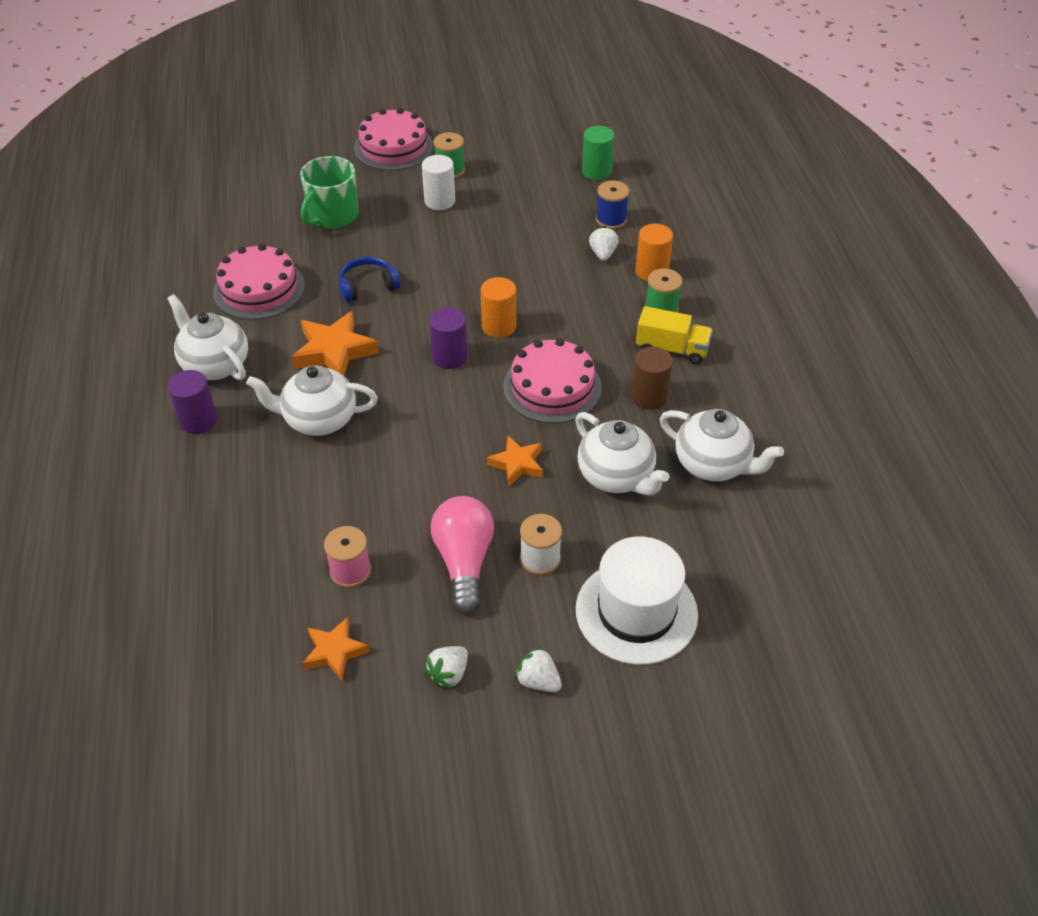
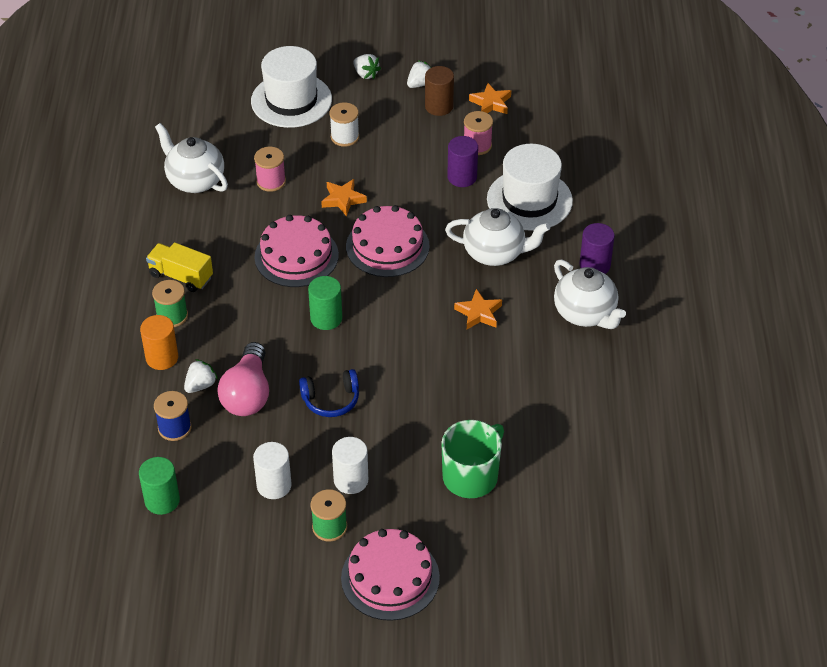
camera: 170 degrees left, 0 degrees up
(259, 289) = (549, 390): pink cake -> pink cake (387, 246)
(276, 495) = (529, 200): none -> white hat
(334, 351) = (478, 313): orange star -> orange star, size x0.63
(368, 286) = (442, 378): blue headphones -> blue headphones (331, 400)
(449, 357) = (377, 294): purple cylinder -> purple cylinder (462, 177)
(464, 562) = (398, 141): pink light bulb -> pink light bulb (248, 394)
(499, 326) = (326, 318): orange cylinder -> green cylinder
(506, 191) = (274, 485): none -> white cylinder
(603, 254) = (200, 385): white strawberry -> white strawberry turned 150 degrees counterclockwise
(616, 476) = (271, 181): white teapot -> pink spool
(649, 397) = (220, 237): brown cylinder -> brown cylinder (439, 106)

